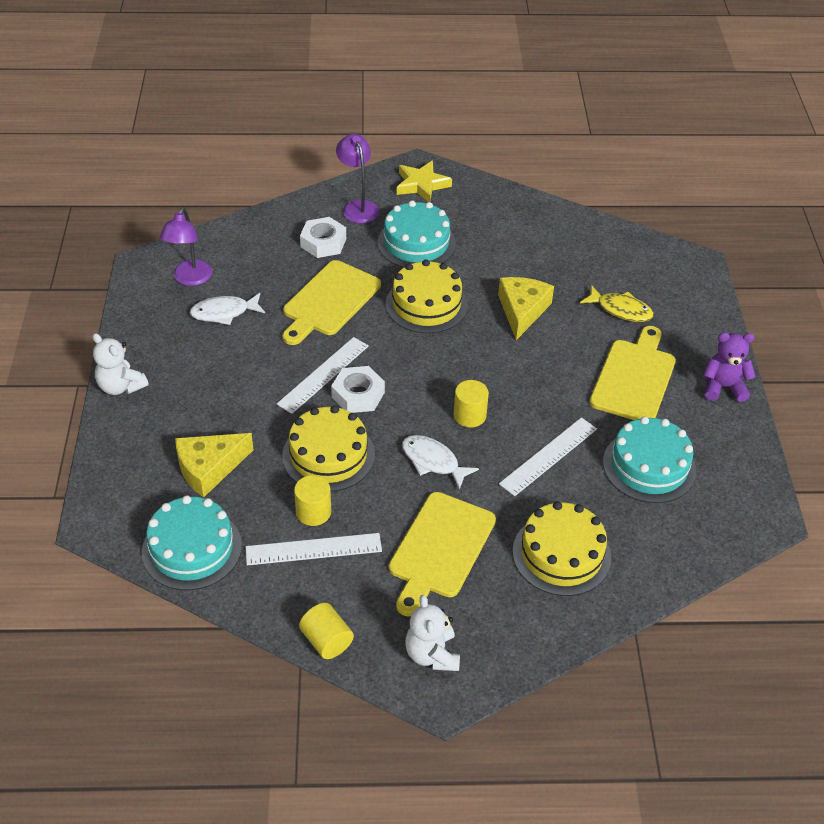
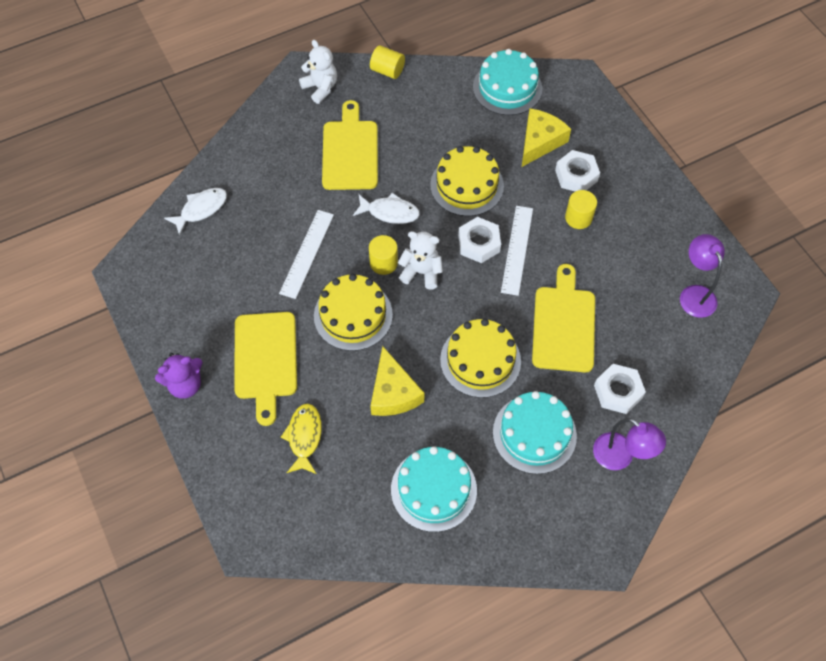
camera: 155 degrees right, 15 degrees up
(121, 386) = (654, 174): white teddy bear -> white teddy bear (421, 272)
(202, 417) = (576, 175): none -> white nut
(224, 313) = (638, 272): white fish -> white fish (201, 209)
(313, 512) = (448, 141): yellow cylinder -> yellow cylinder (578, 218)
(313, 549) = (431, 118): white ruler -> none
(421, 185) = (581, 525): yellow star -> none
(561, 554) = (266, 181): yellow cake -> yellow cake (353, 315)
(620, 309) = (304, 437): yellow fish -> yellow fish turned 90 degrees clockwise
(649, 466) = (227, 277): turquoise cake -> turquoise cake (433, 489)

